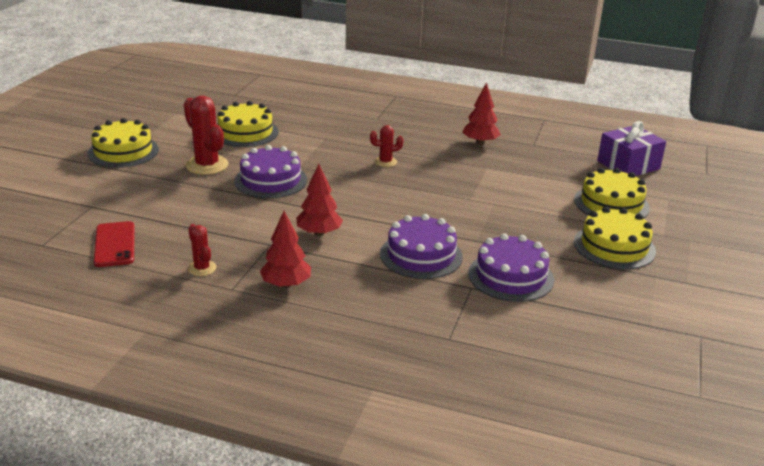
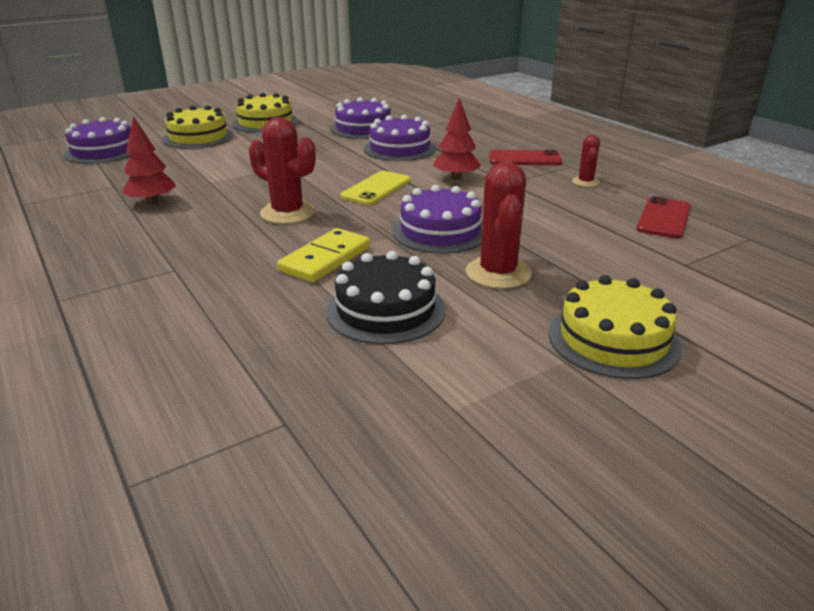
camera: 140 degrees left, 0 degrees up
(245, 132) = (386, 310): yellow cake -> black cake
(286, 284) = (524, 159): red tree -> red phone
(312, 144) = (326, 259): none -> yellow domino
(364, 200) = (376, 188): none -> yellow phone
(385, 162) = (288, 213): red cactus -> red cactus, size x1.82
(628, 165) = (103, 151): purple gift -> purple cake

